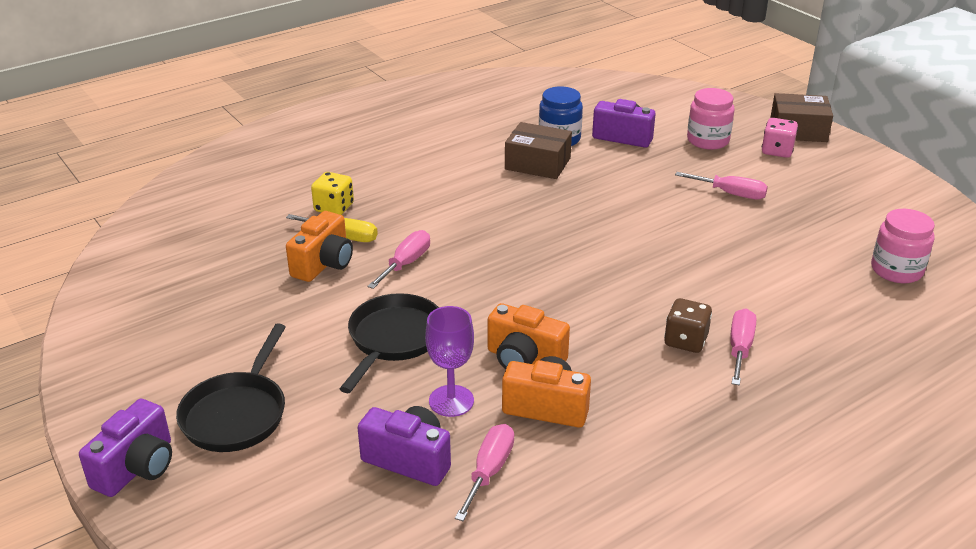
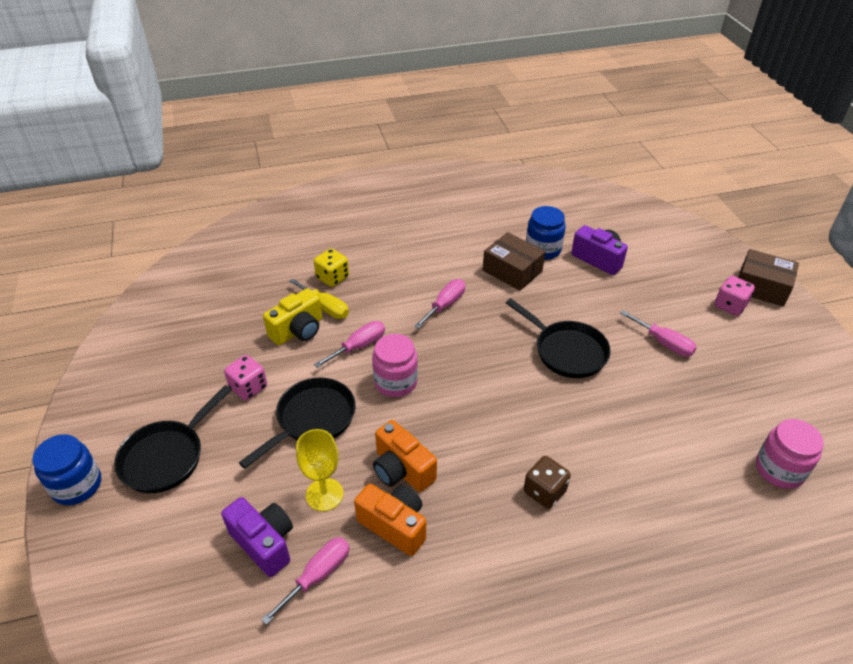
camera: 20 degrees right, 10 degrees up
(137, 468) = (77, 485): purple camera -> blue jar
(297, 328) = (248, 387): none -> pink dice
(324, 264) = (298, 330): orange camera -> yellow camera
(451, 401) = (324, 494): purple goblet -> yellow goblet
(637, 221) = (566, 351): none -> black pan
(708, 140) = (671, 280): pink jar -> pink jar (396, 382)
(740, 348) = (588, 514): pink screwdriver -> pink screwdriver (445, 305)

